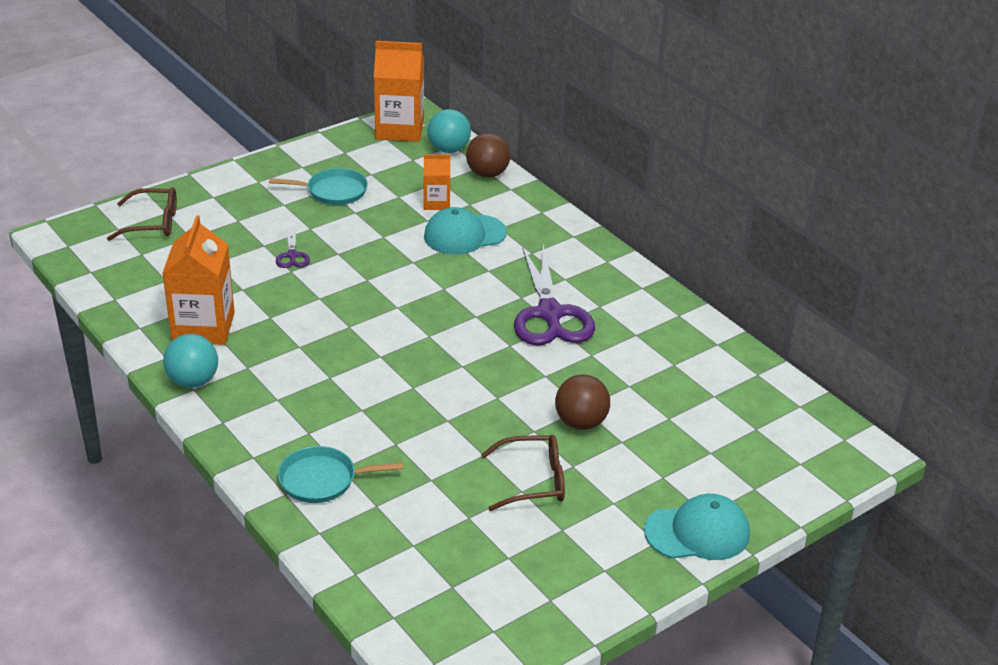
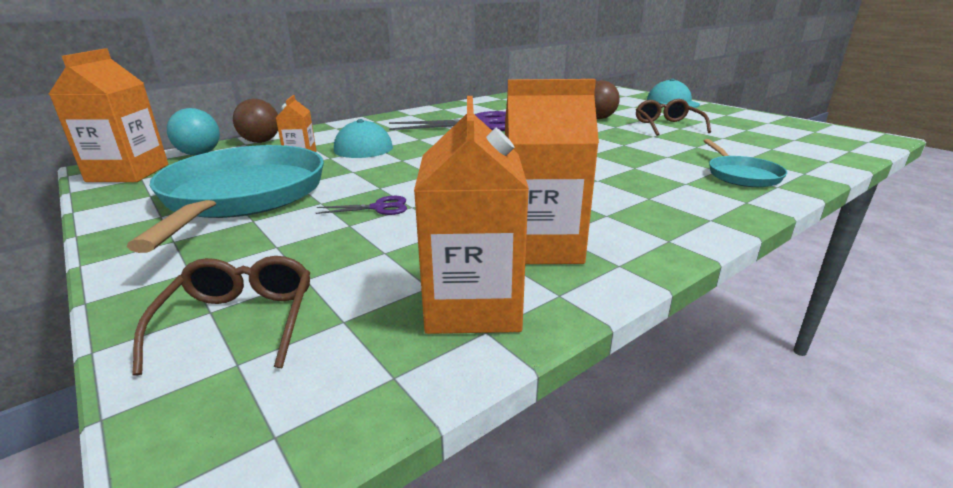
camera: 90 degrees left, 10 degrees down
(140, 295) = (472, 305): none -> orange carton
(193, 381) = (655, 242): turquoise ball -> none
(333, 191) = (242, 195): turquoise pan -> turquoise pan, size x2.13

